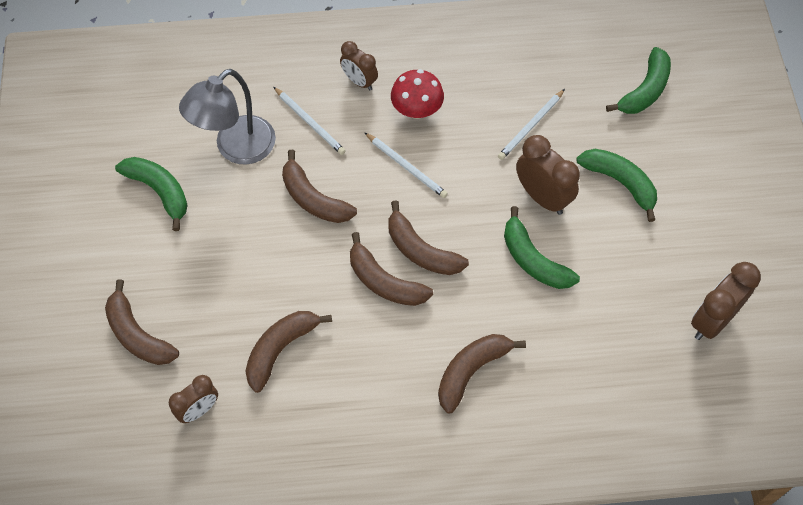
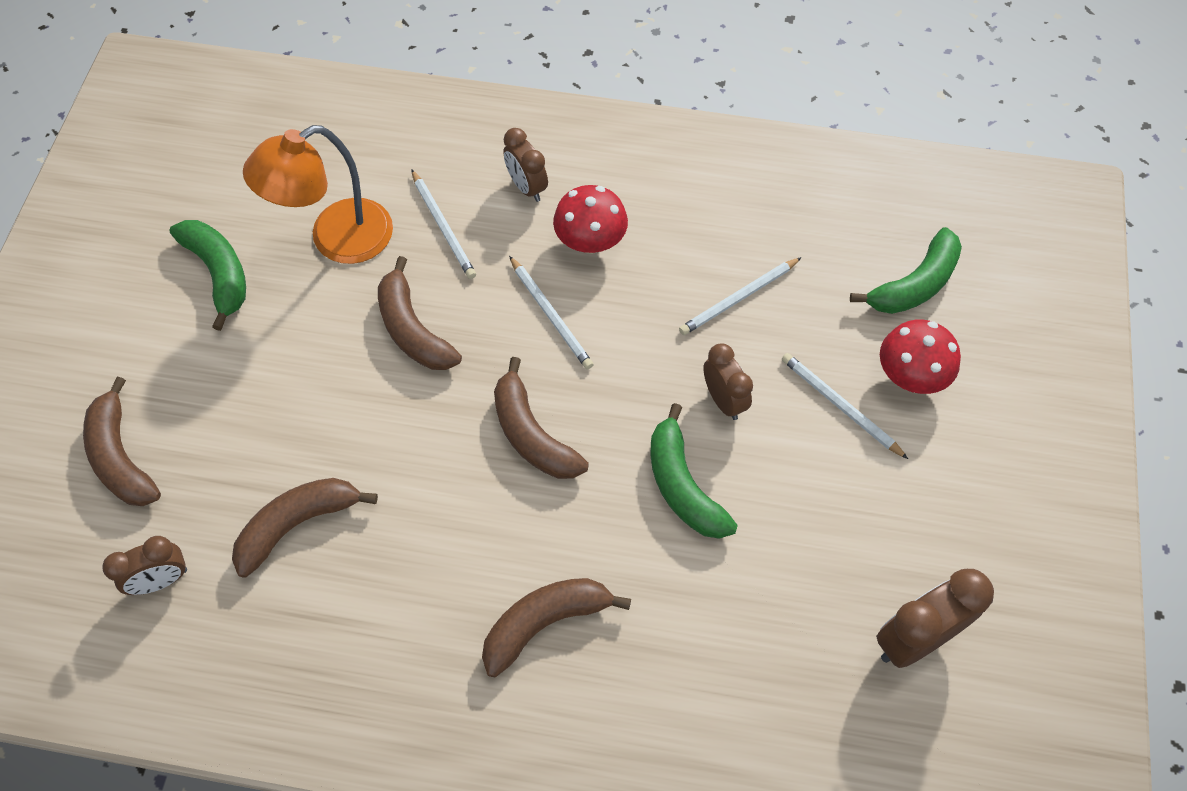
camera: 15 degrees right, 0 degrees up
(236, 148) = (336, 239): grey lamp -> orange lamp
(384, 282) = (468, 465): brown banana -> none
(542, 197) = (723, 400): brown clock -> brown clock, size x0.65
(620, 183) = (840, 406): green banana -> white pencil
(660, 152) = (910, 375): none -> red mushroom

